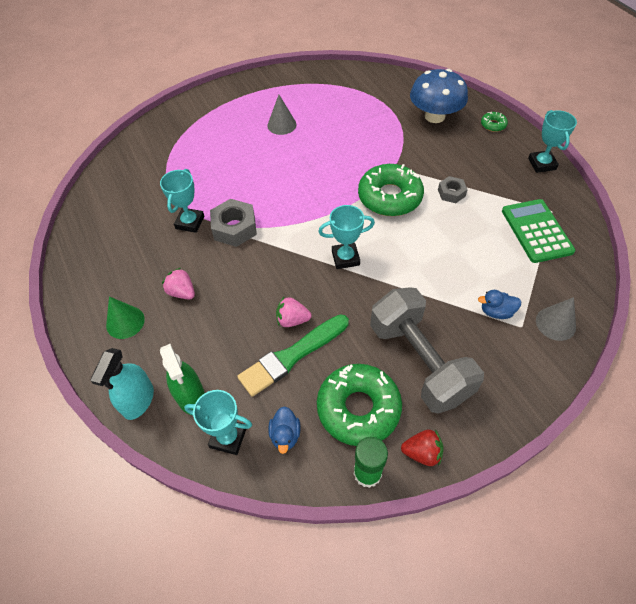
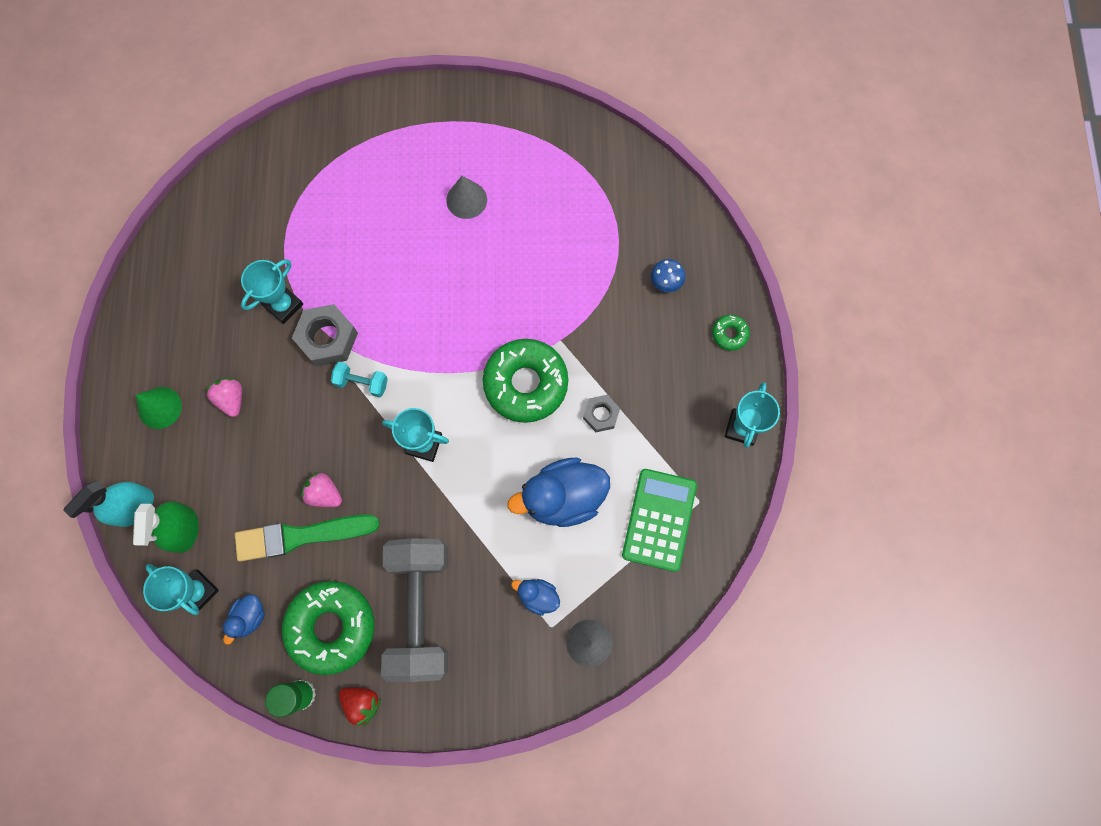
camera: 25 degrees right, 20 degrees up
(276, 242) = (362, 383): none -> turquoise dumbbell
(434, 116) = (666, 281): blue mushroom -> blue mushroom, size x0.43
(464, 246) = (563, 497): none -> blue duck

